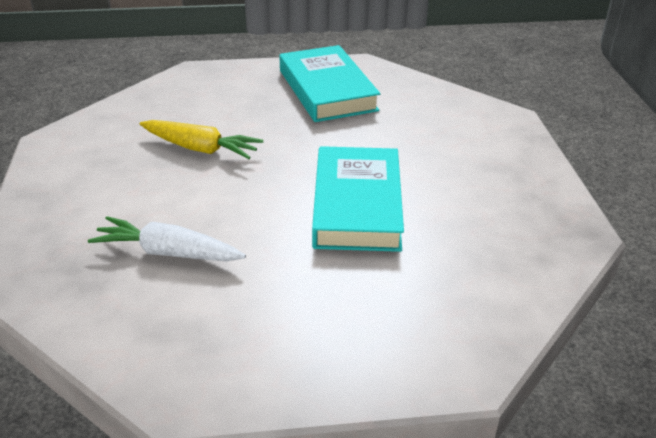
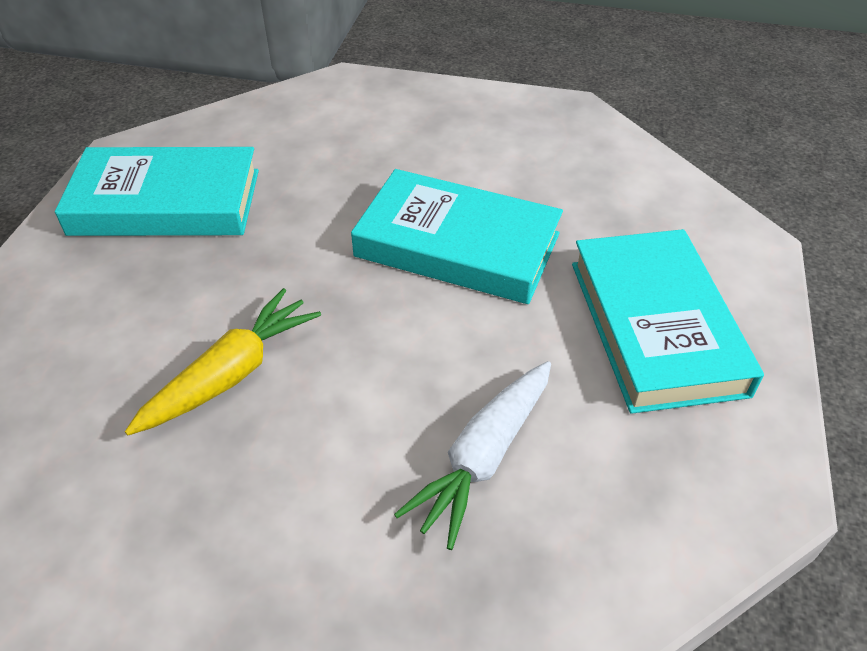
camera: 70 degrees left, 10 degrees up
(322, 318) = (655, 326): none -> turquoise book

